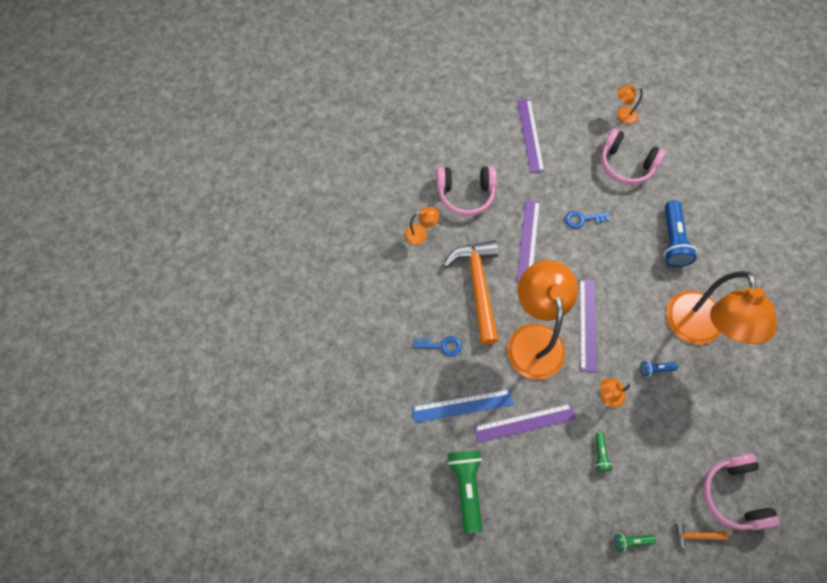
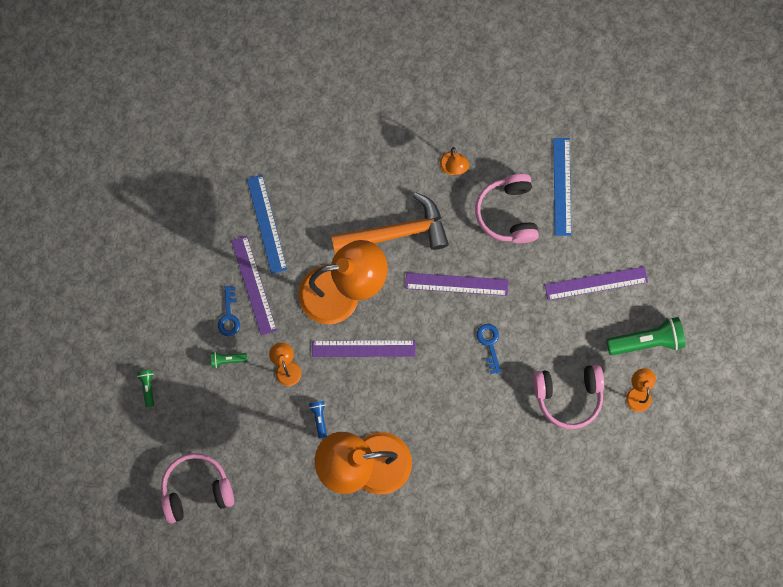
camera: 85 degrees right, 10 degrees up
(441, 346) = (327, 199): blue key -> blue key (229, 316)
(444, 151) = (562, 186): none -> blue ruler
(466, 487) = (188, 232): green flashlight -> green flashlight (646, 341)
(626, 164) = (568, 395): pink headphones -> pink headphones turned 120 degrees counterclockwise
(672, 240) = (472, 445): blue flashlight -> none
(695, 535) = (156, 449): orange hammer -> none

